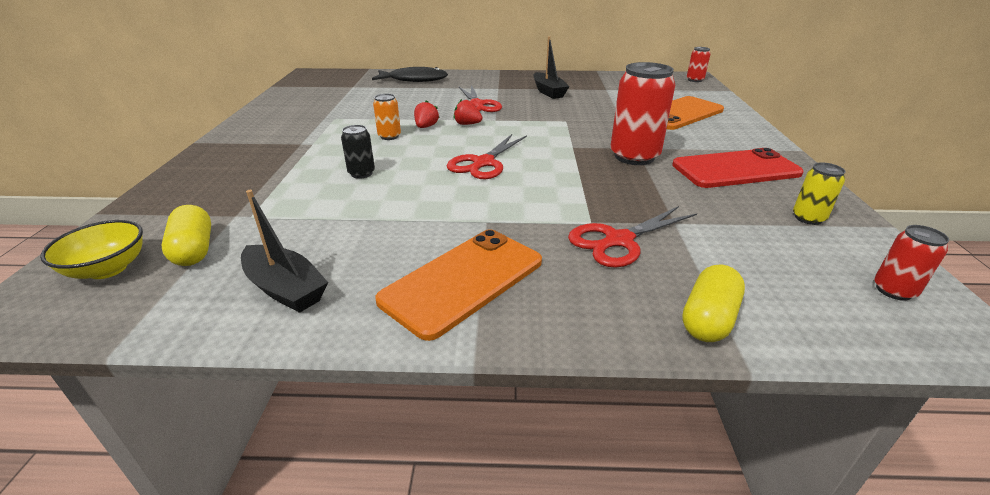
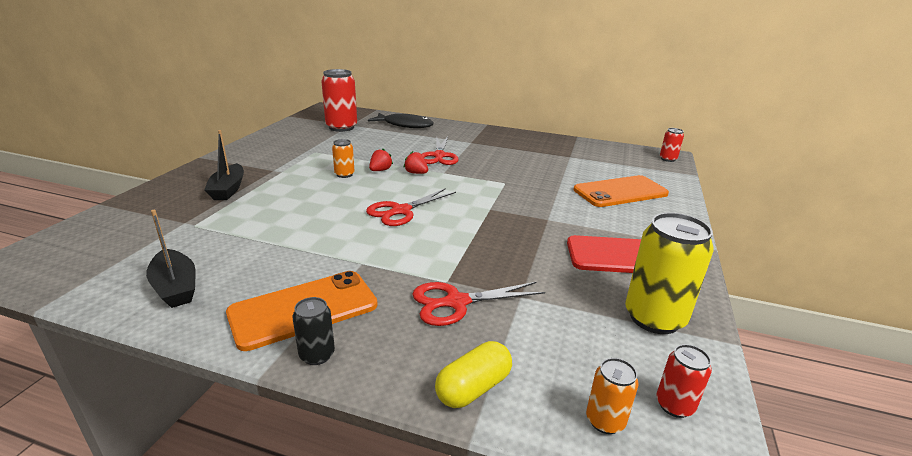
camera: 15 degrees right, 5 degrees down
(108, 269) = (77, 247): yellow bowl -> none
(194, 250) = (139, 244): yellow capsule -> none
(361, 173) = (298, 204): black can -> black can (317, 355)
(548, 92) = (513, 152): black boat -> black boat (228, 189)
(634, 157) = (538, 227): red can -> red can (341, 127)
(808, 218) = (654, 318): yellow can -> yellow can, size x1.97
(851, 319) = (605, 421): none -> orange can

